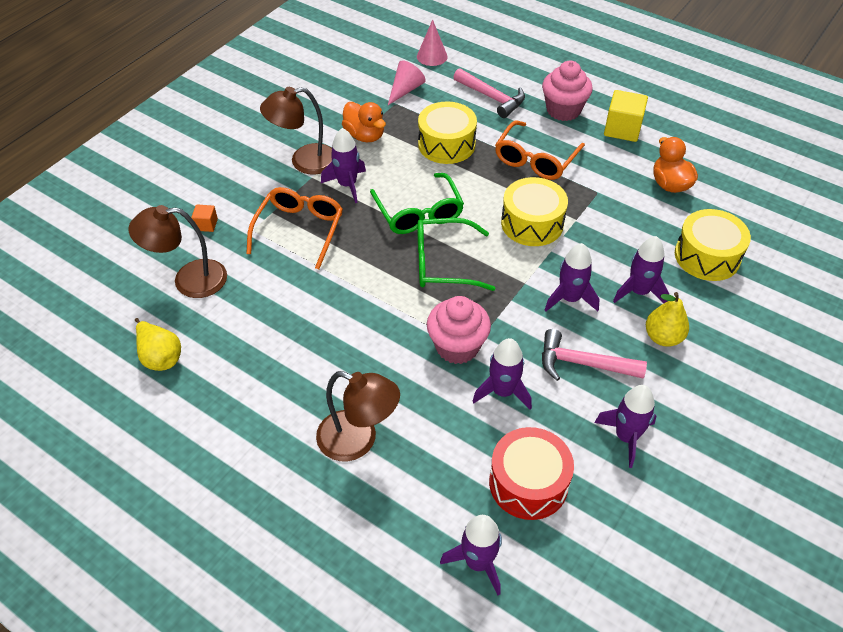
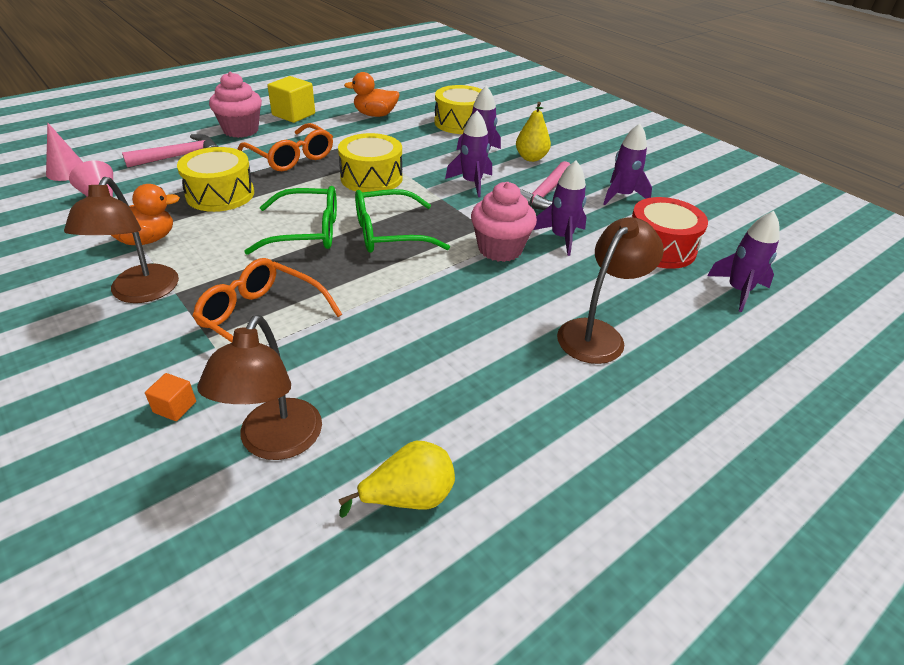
camera: 75 degrees left, 10 degrees down
(347, 185) = (217, 268): purple rocket -> none
(443, 263) = (388, 233): green glasses -> green glasses turned 60 degrees clockwise

